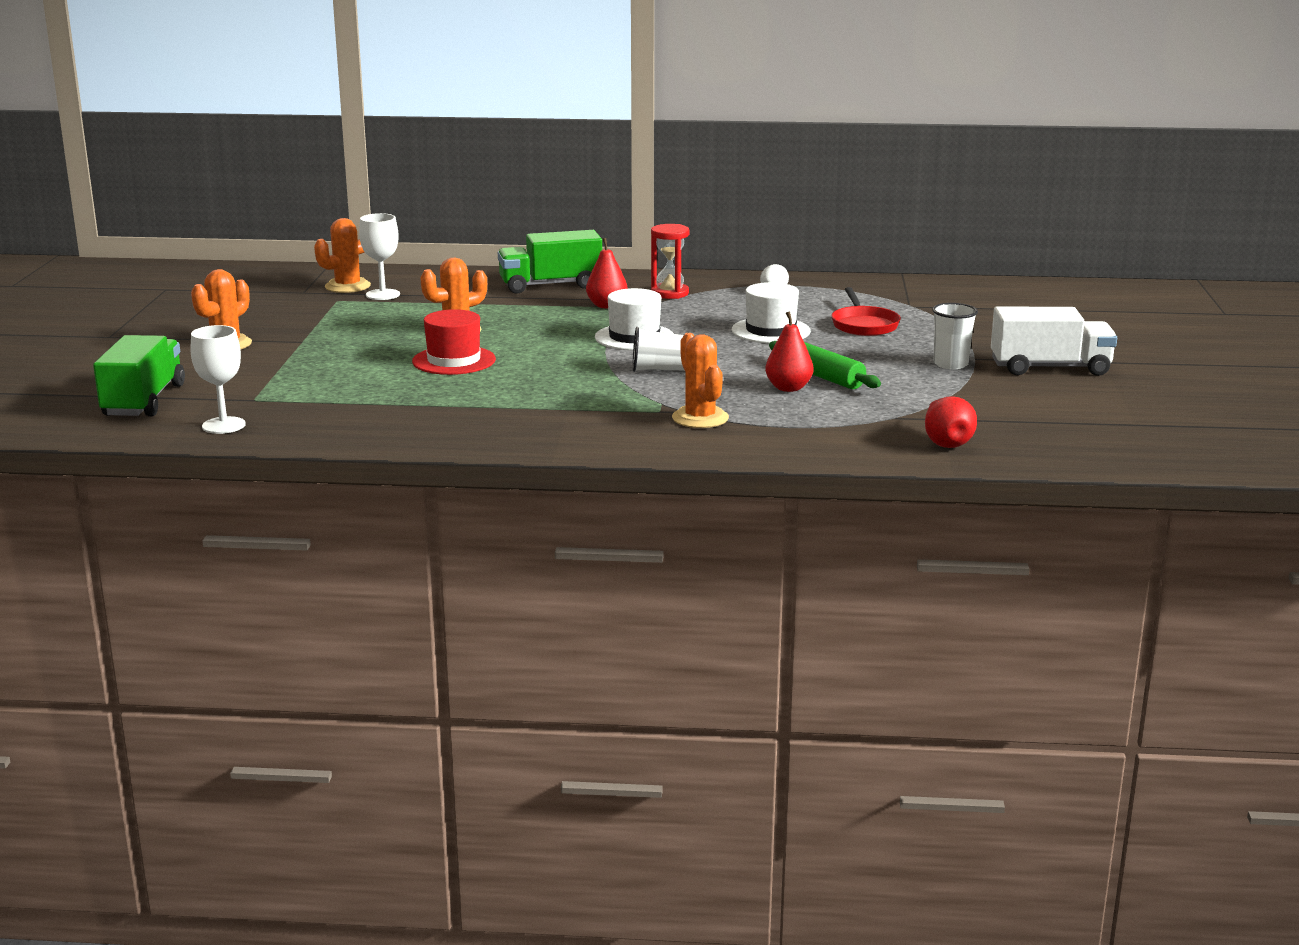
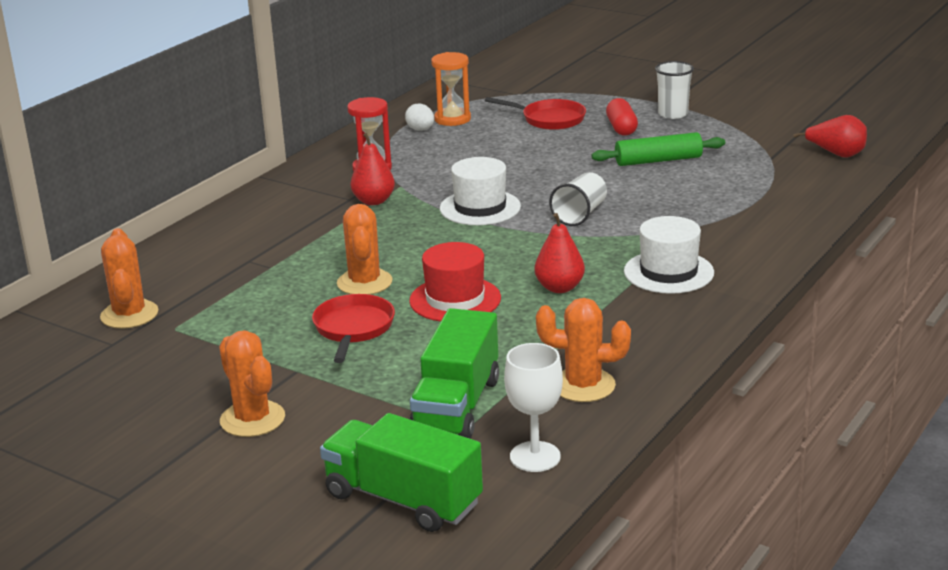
camera: 60 degrees left, 5 degrees up
(378, 343) = (353, 329): none -> red pan
(382, 295) = (188, 300): white goblet -> none
(550, 285) = (276, 213): green truck -> green truck (456, 406)
(700, 418) = (715, 224): orange cactus -> orange cactus (583, 385)
(771, 331) = (525, 153): white hat -> white hat (668, 272)
(788, 388) = (673, 178): red pear -> red pear (559, 288)
(813, 296) = (452, 119): none -> orange hourglass
(882, 352) = (621, 128): none -> red capsule
(1050, 368) = (711, 88): white truck -> none

